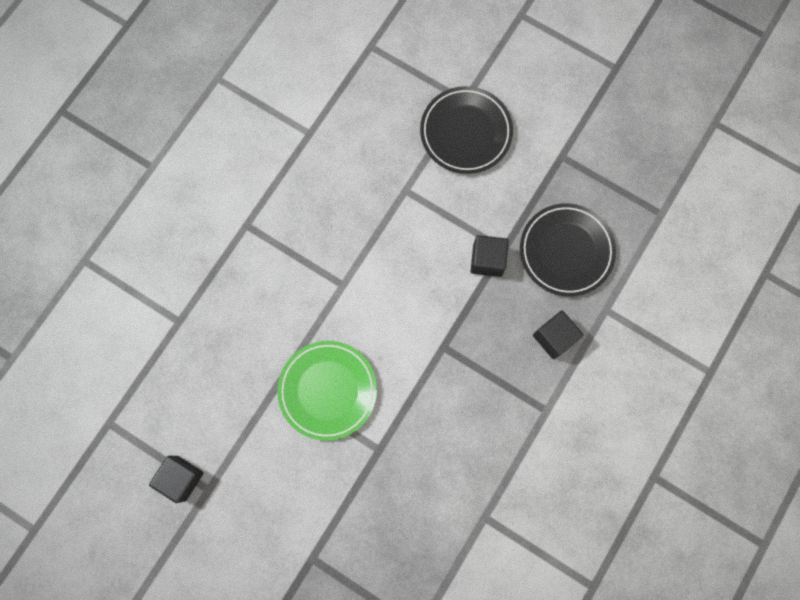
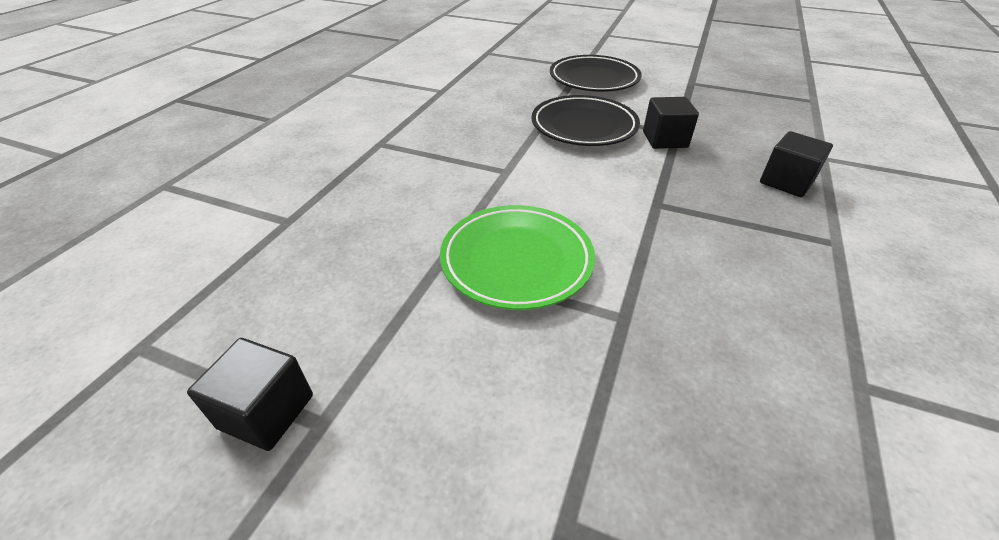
camera: 10 degrees left, 35 degrees down
(566, 251) = (743, 127): black plate -> black plate (584, 126)

